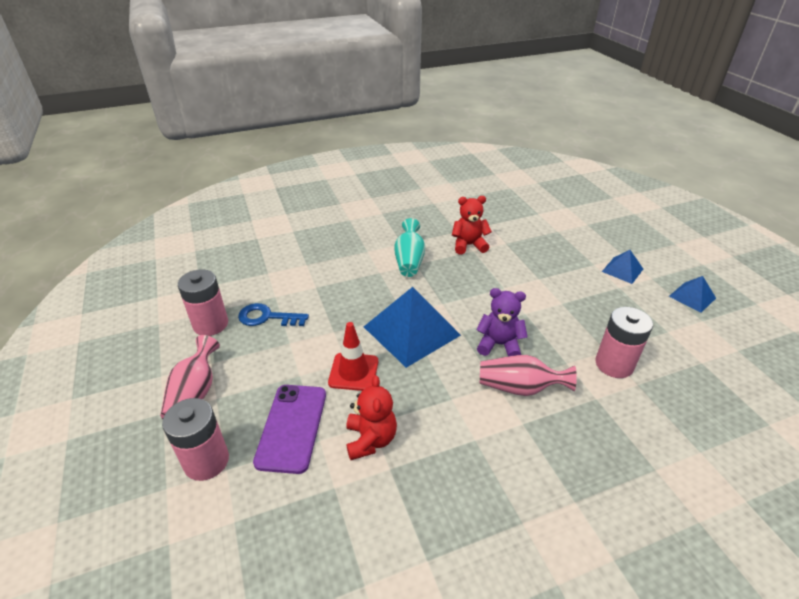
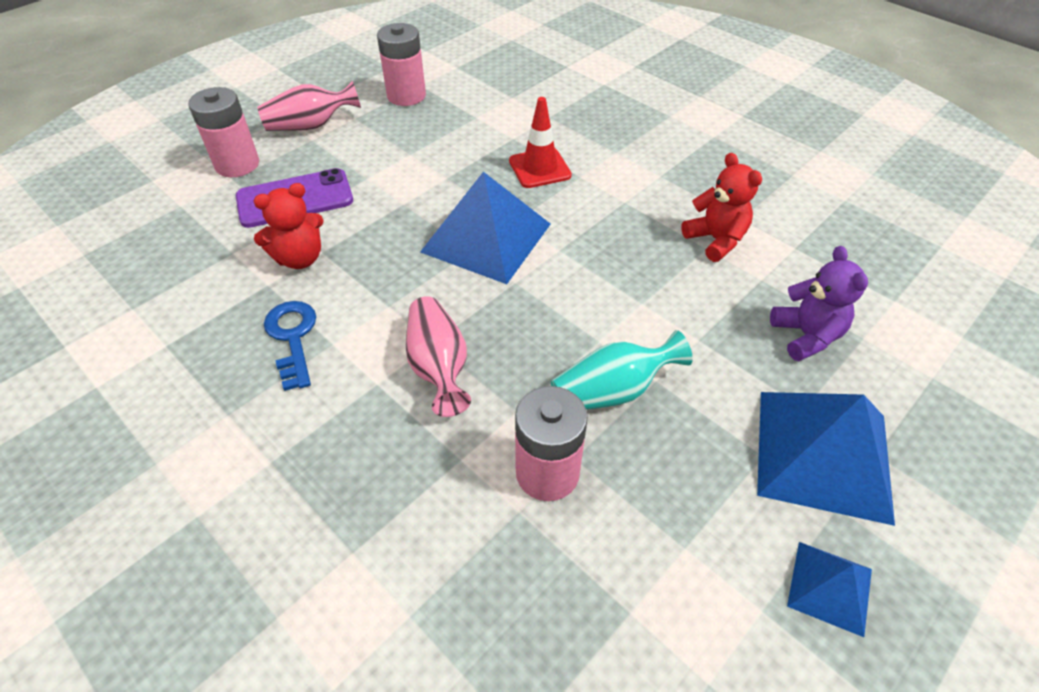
camera: 65 degrees right, 10 degrees up
(267, 317) = (439, 125): blue key -> blue key (292, 338)
(353, 372) = (391, 214): red traffic cone -> red traffic cone (539, 168)
(409, 260) = (626, 193): turquoise vase -> turquoise vase (613, 391)
(499, 344) = (511, 327): purple teddy bear -> purple teddy bear (806, 336)
(622, 270) = (823, 454): blue pyramid -> blue pyramid, size x1.97

